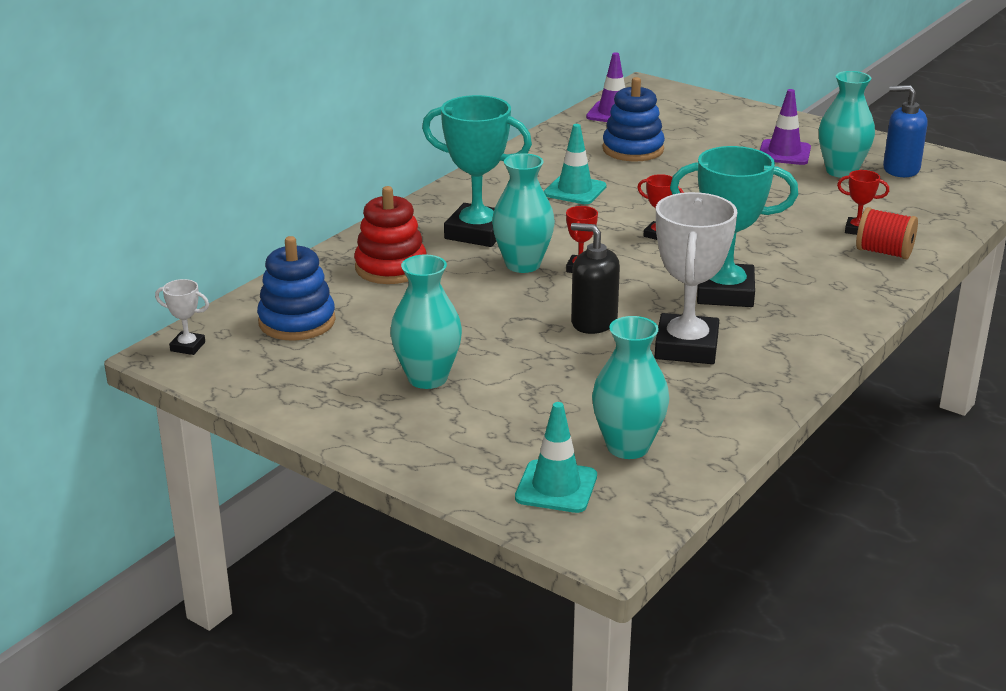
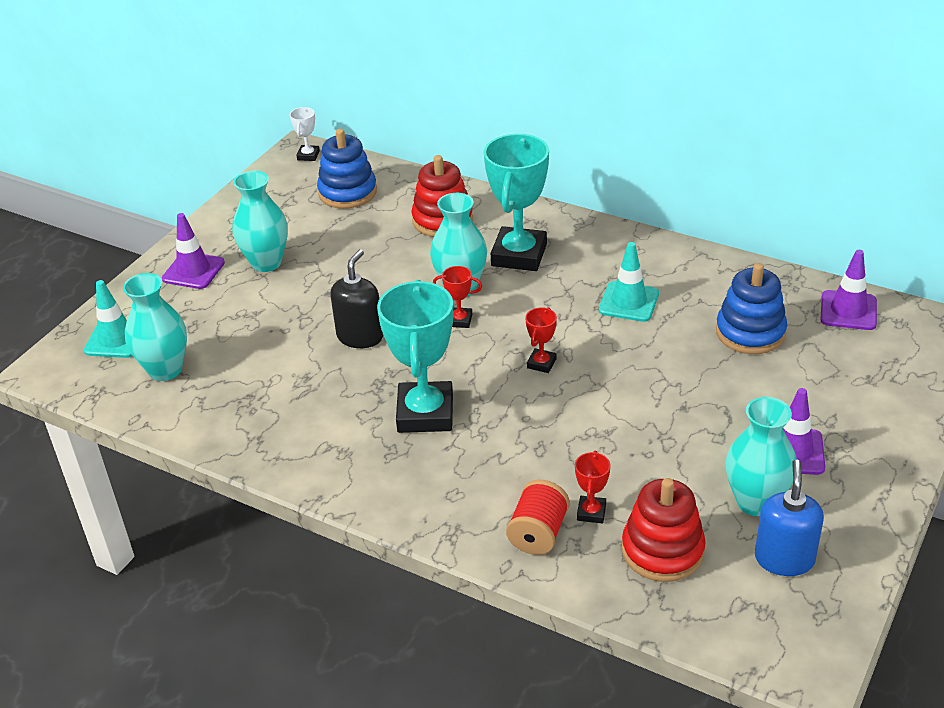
camera: 85 degrees right, 10 degrees up
(423, 431) = (193, 271): none -> purple traffic cone
(686, 347) = (320, 393): white trophy -> none
(898, 208) = (662, 550): none -> red stacking toy

